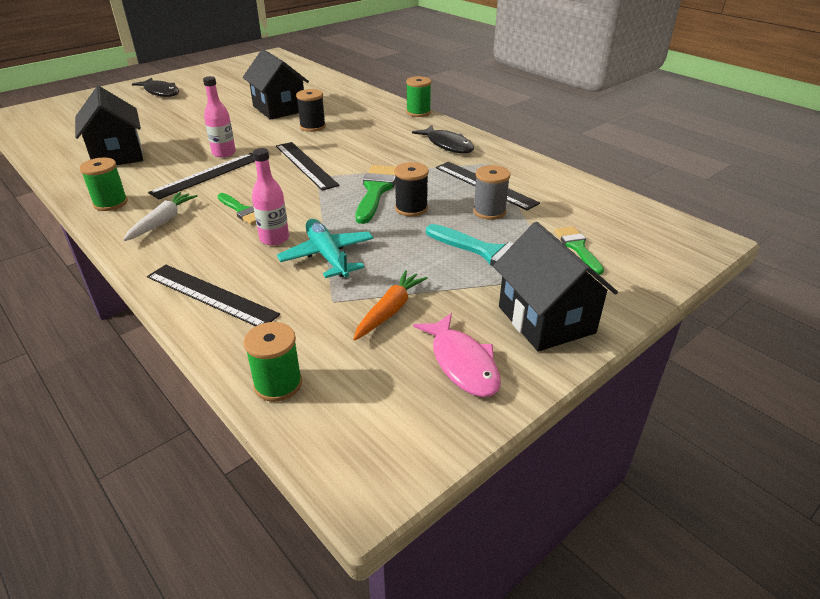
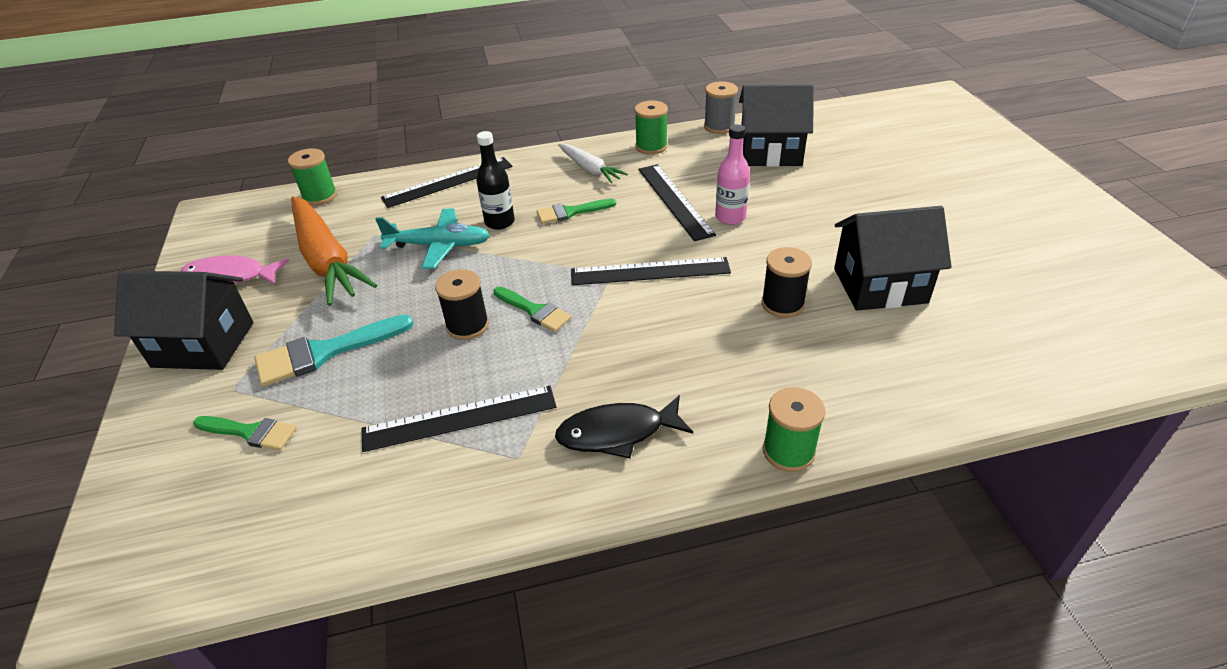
camera: 120 degrees right, 5 degrees up
(160, 92) = (999, 189): black fish -> none
(274, 239) = (499, 222): pink bottle -> black bottle
(376, 190) = (535, 311): green brush -> green brush, size x0.63
(390, 311) = (326, 260): orange carrot -> orange carrot, size x1.85
(489, 211) = (396, 390): grey spool -> grey spool (719, 126)

